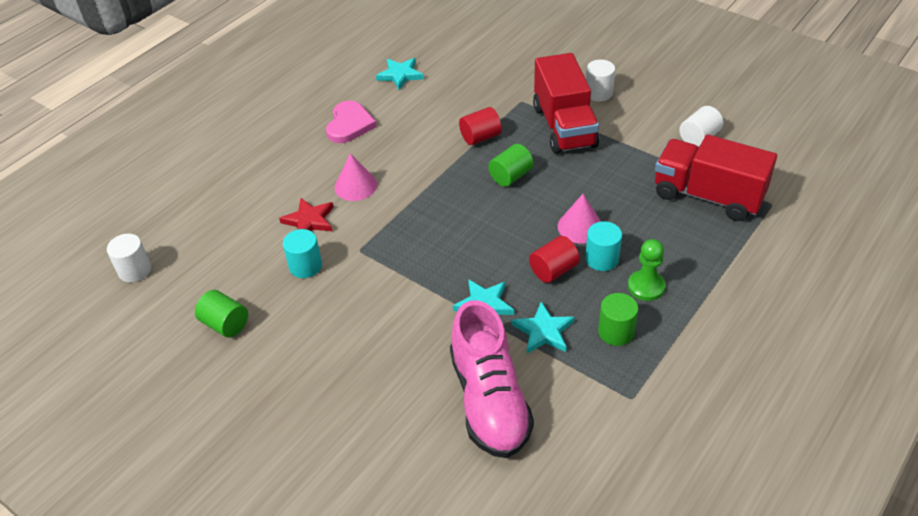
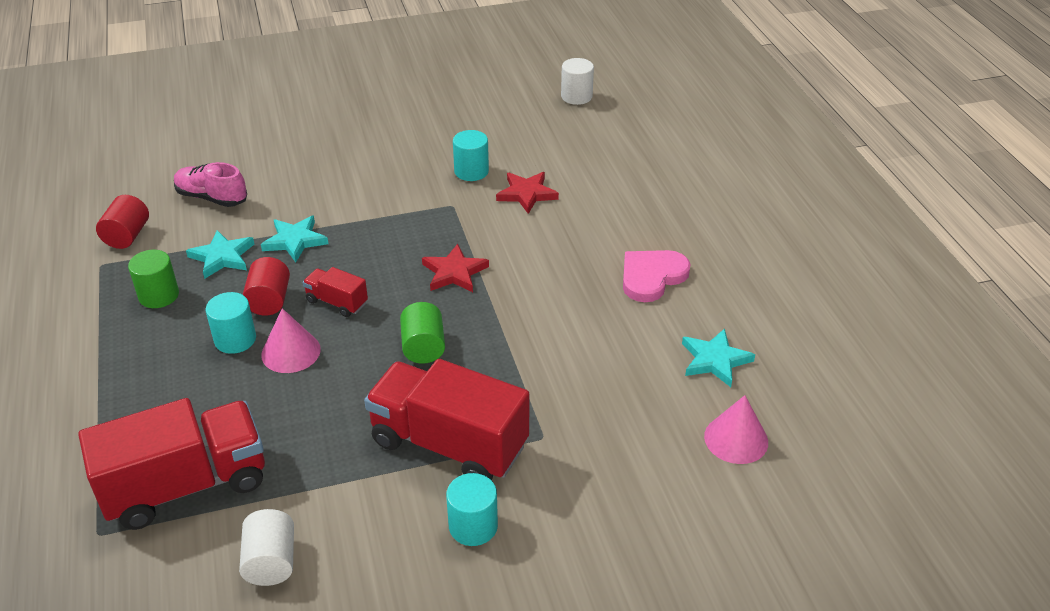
camera: 125 degrees right, 5 degrees down
(225, 324) = (460, 116): green cylinder -> none
(349, 125) = (652, 277): pink heart -> pink heart turned 90 degrees clockwise
(355, 186) = (542, 239): pink cone -> pink cone (736, 439)
(431, 204) = (454, 272): none -> red star
(480, 137) = (515, 361): red cylinder -> red cylinder (127, 236)
(489, 400) = (212, 198): pink shoe -> pink shoe, size x0.58
(518, 237) = (337, 302): none -> red truck
(598, 93) = (473, 526): white cylinder -> turquoise cylinder
(646, 286) = (167, 346): green pawn -> none

